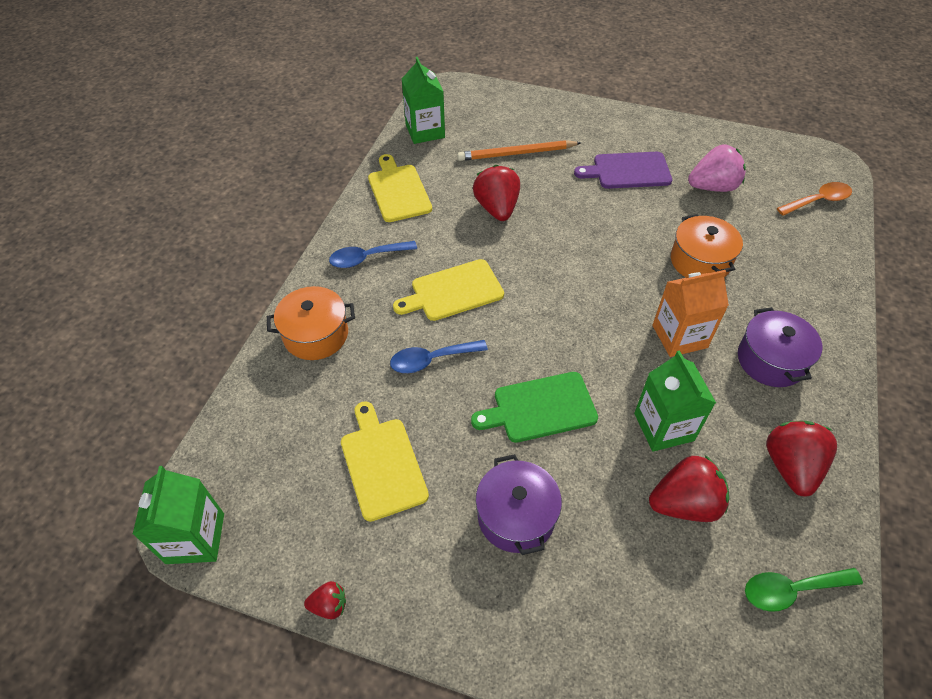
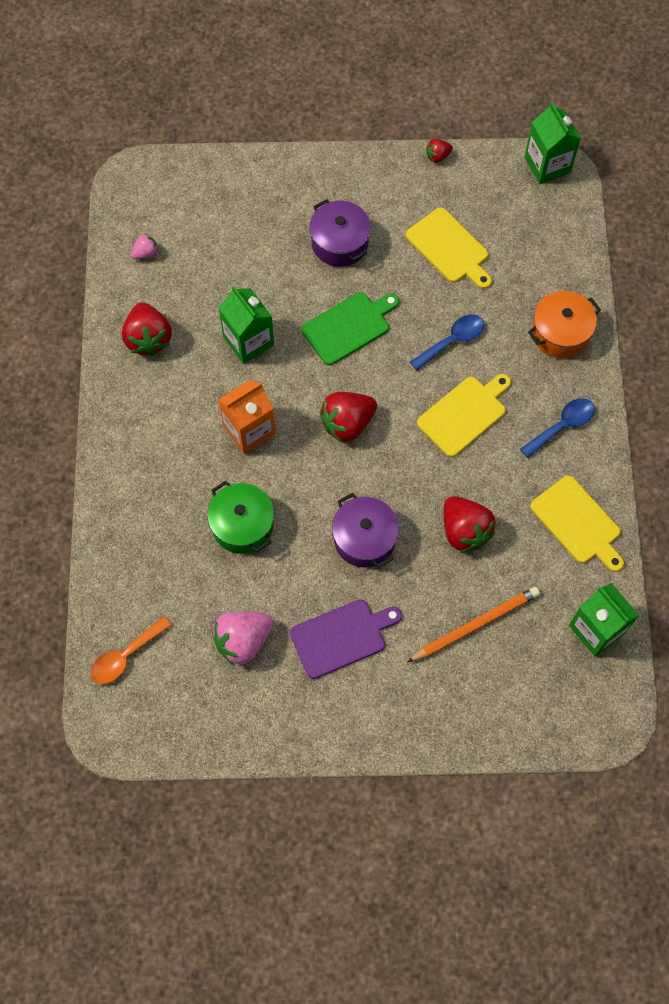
camera: 160 degrees right, 15 degrees up
(684, 503) = (224, 287): red strawberry -> red strawberry (347, 423)
(700, 261) = (242, 525): orange pot -> green pot
(770, 360) = (168, 430): purple pot -> purple pot (364, 539)
(791, 589) = (145, 253): green spoon -> pink strawberry

